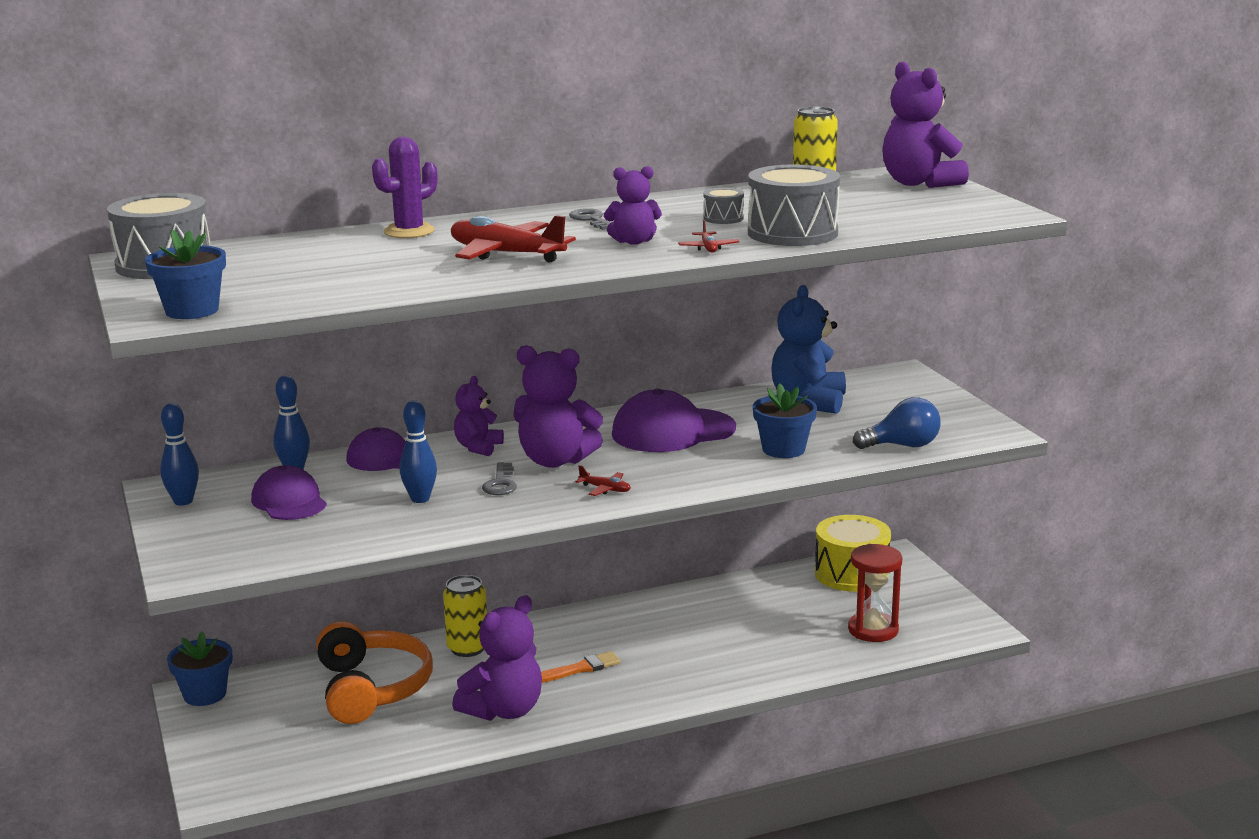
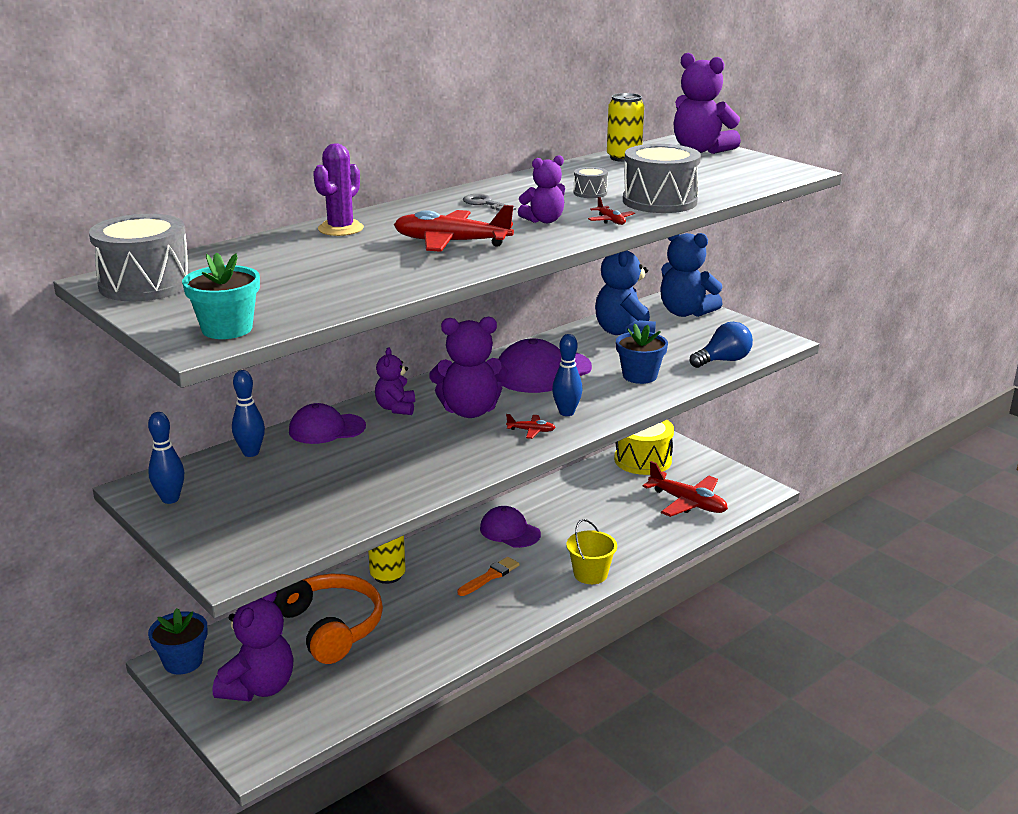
camera: 20 degrees left, 5 degrees up
(192, 311) = (227, 329): blue flower pot -> turquoise flower pot
(289, 501) = (270, 483): purple cap -> purple cap (509, 531)
(420, 499) = (385, 463): blue bowling pin -> blue bowling pin (566, 412)
(500, 483) = (441, 438): grey key -> none
(504, 710) = (452, 625): purple teddy bear -> purple teddy bear (259, 687)
(697, 687) = (590, 574): none -> yellow bucket
(873, 630) = (687, 503): red hourglass -> red plane
(905, 388) = (685, 312): none -> blue teddy bear

